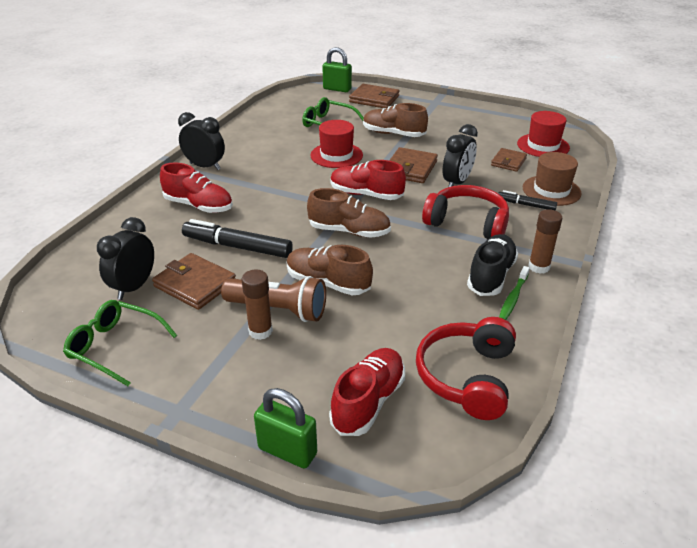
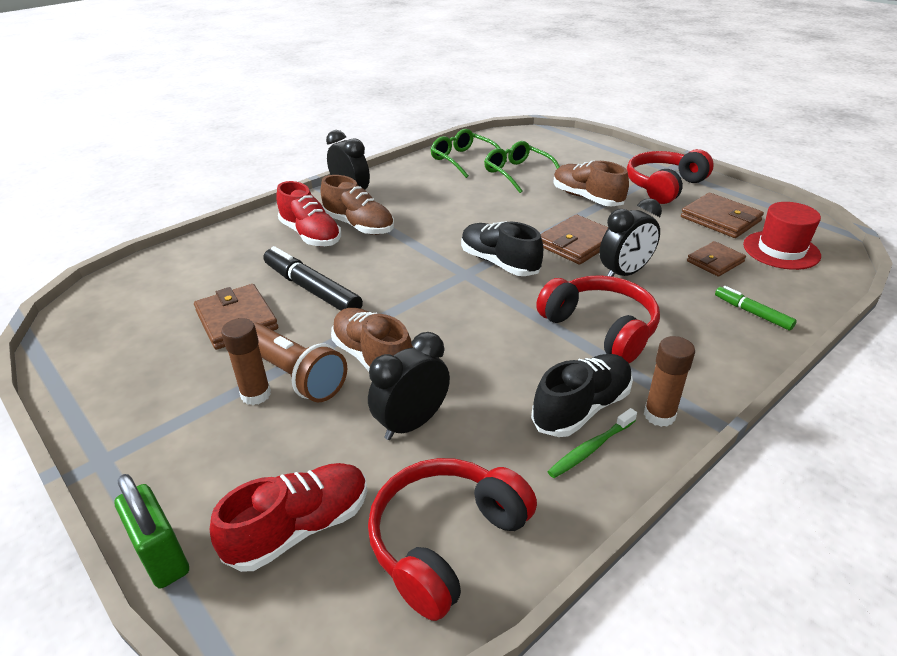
camera: 25 degrees right, 0 degrees up
(116, 347) = (108, 366): green glasses -> green glasses (463, 160)
(134, 287) = (179, 306): black clock -> black clock (411, 423)
(336, 155) = (500, 210): red hat -> none
(337, 89) = (558, 136): green padlock -> none
(349, 231) = (446, 302): brown shoe -> brown shoe (359, 226)
(366, 194) = (499, 263): red shoe -> black shoe
(374, 99) = (593, 154): brown wallet -> brown wallet (720, 219)
(441, 115) = (664, 186): none -> red headphones
(526, 205) = (700, 324): black marker -> none
(551, 190) = (752, 313): brown hat -> green marker

